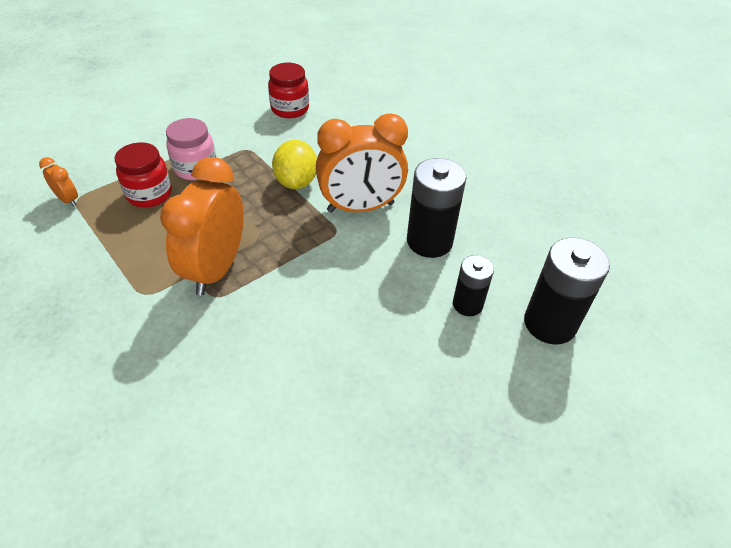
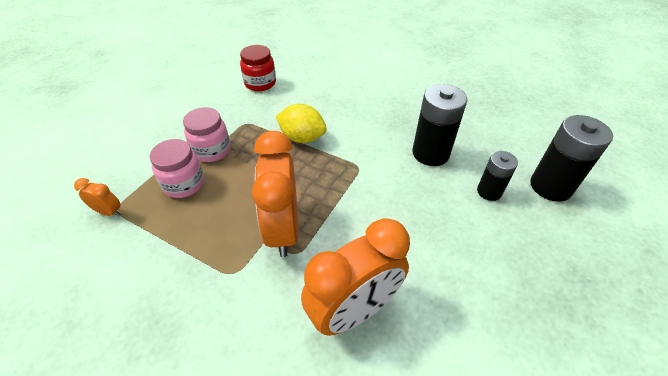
camera: 20 degrees left, 0 degrees up
(149, 194) = (184, 184): red jar -> pink jar
(296, 182) = (302, 138): yellow lemon -> yellow lemon turned 45 degrees counterclockwise
(360, 207) = (364, 143): orange clock -> orange clock (354, 311)

